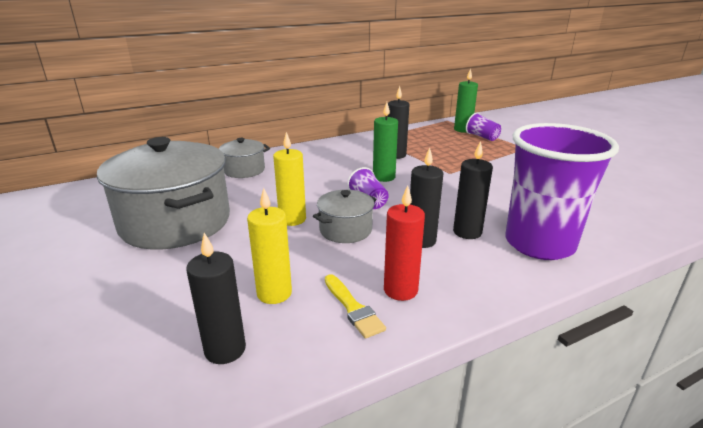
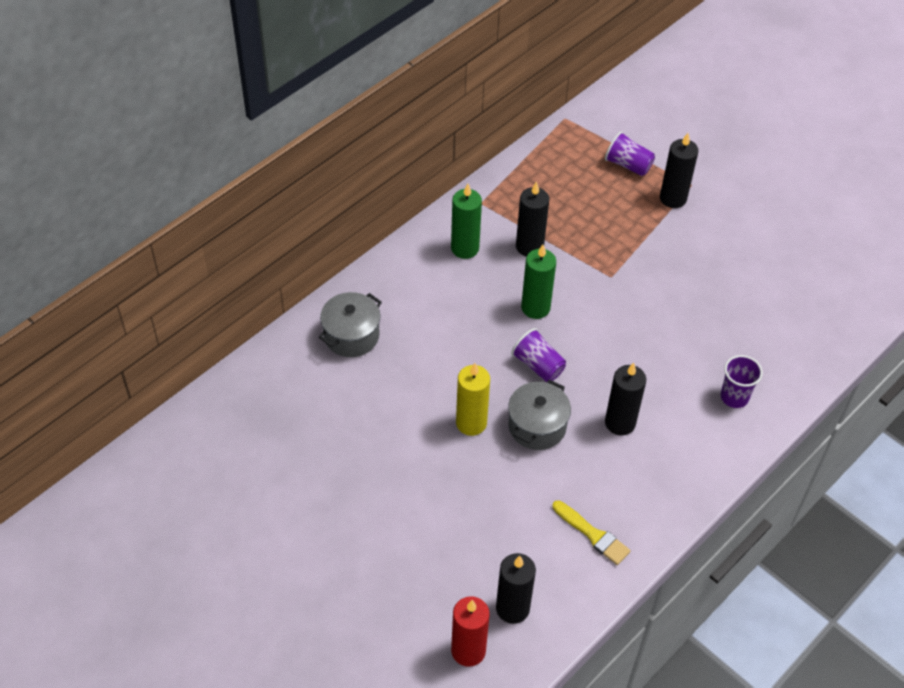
camera: 20 degrees left, 25 degrees up
(175, 222) = (346, 463): grey pot -> none
(274, 293) = (516, 537): yellow candle -> none
(400, 290) = (625, 501): red candle -> red candle (468, 651)
(462, 130) = (596, 147): green candle -> green candle (465, 248)
(467, 232) = (661, 396): black candle -> black candle (673, 198)
(539, 244) = (734, 397): purple cup -> purple cup, size x0.41

